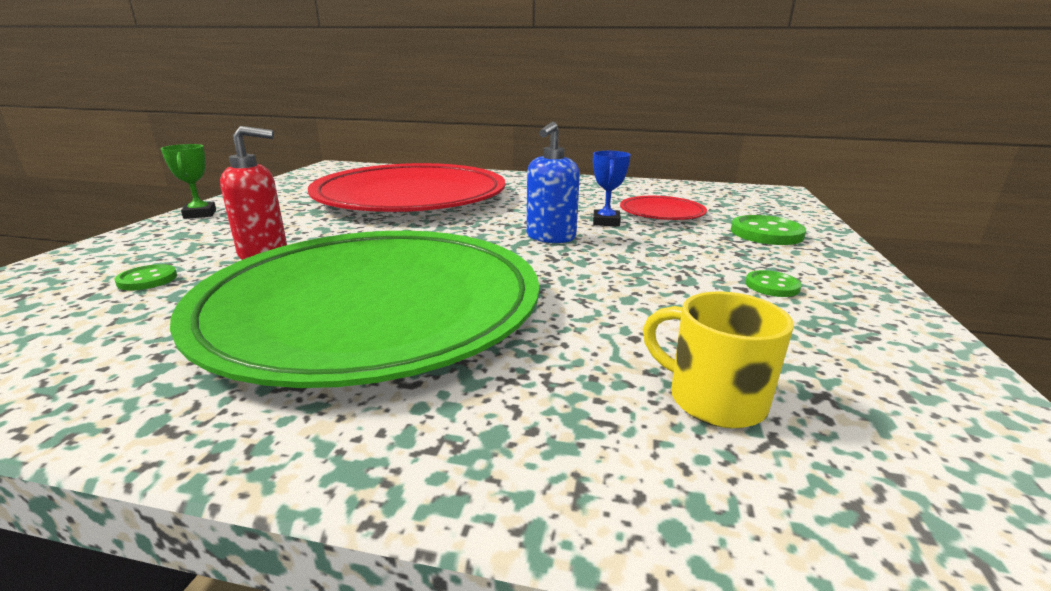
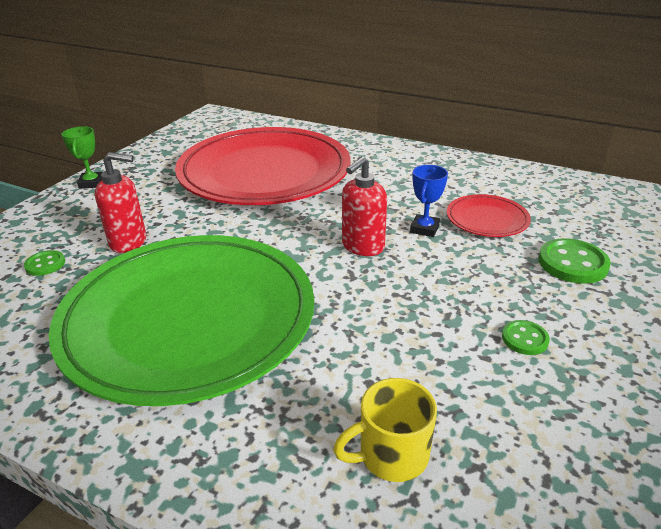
camera: 15 degrees right, 10 degrees up
(550, 237) = (362, 247): blue soap dispenser -> red soap dispenser
(713, 399) = (391, 455): yellow mug -> yellow mug turned 75 degrees counterclockwise

